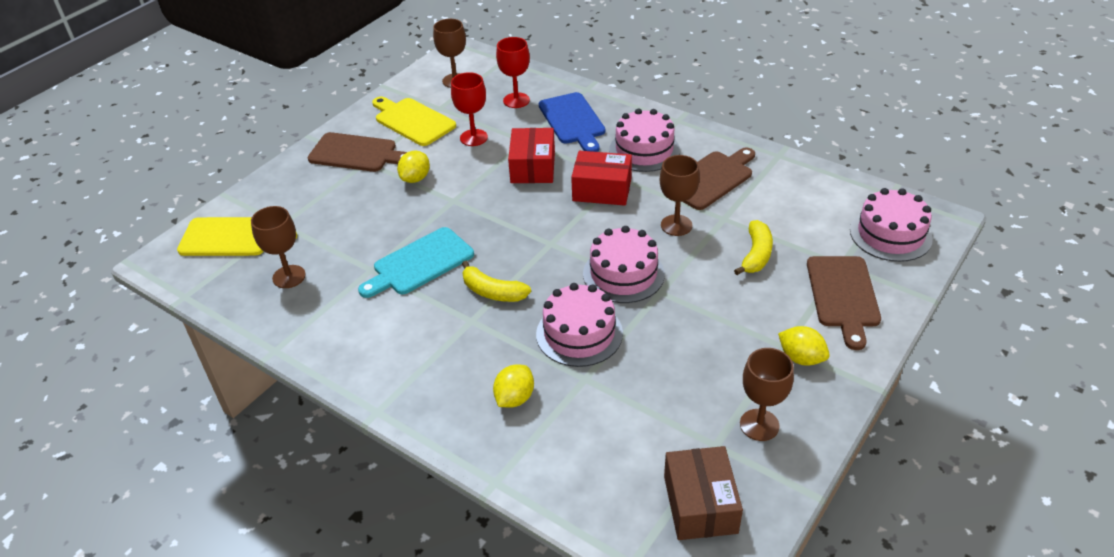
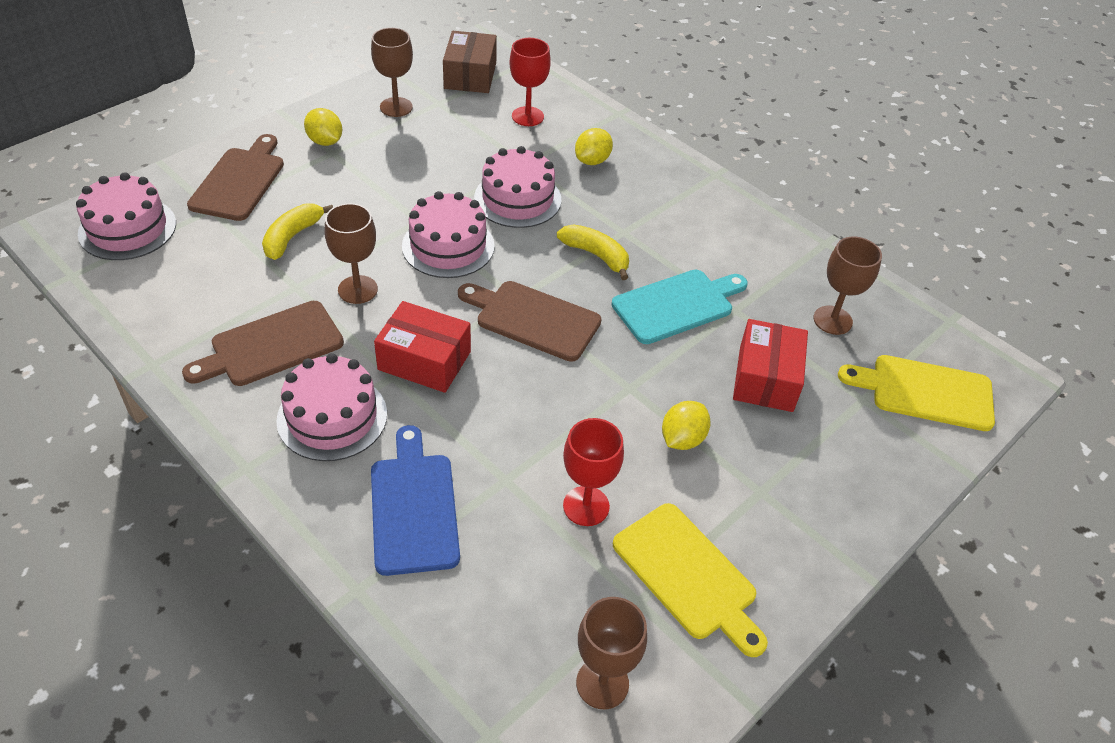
camera: 175 degrees left, 5 degrees up
(356, 153) = (779, 514): brown cutting board -> brown cutting board (533, 319)
(516, 100) = (495, 587): red goblet -> red goblet (527, 116)
(533, 167) = (507, 421): red box -> red box (766, 378)

